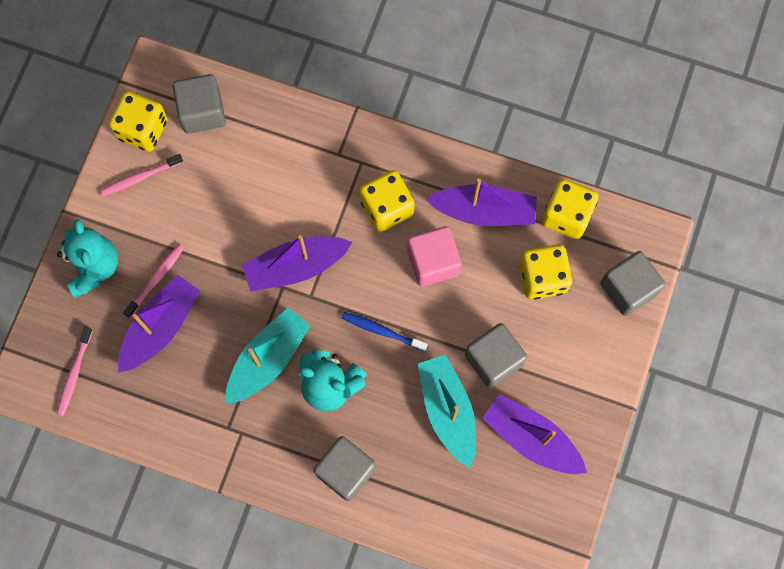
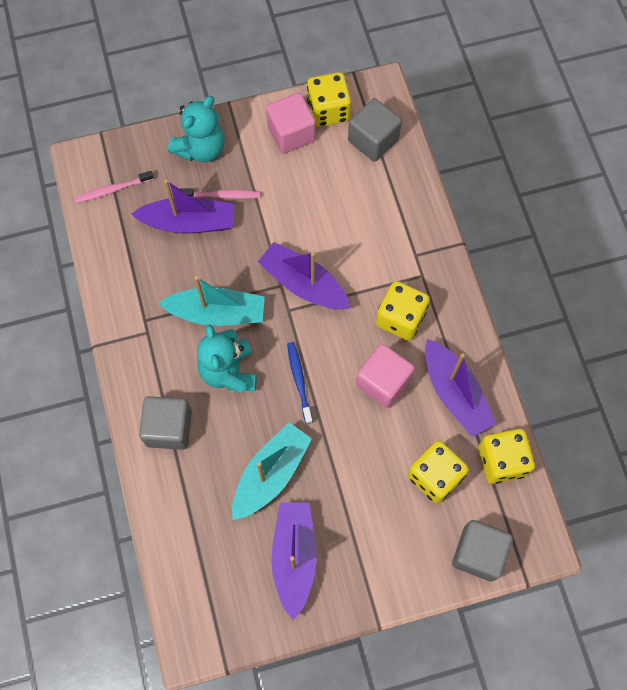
camera: 55 degrees right, 5 degrees down
(140, 177) = (291, 133): pink toothbrush -> pink cube
(493, 360) = (338, 483): grey cube -> none

